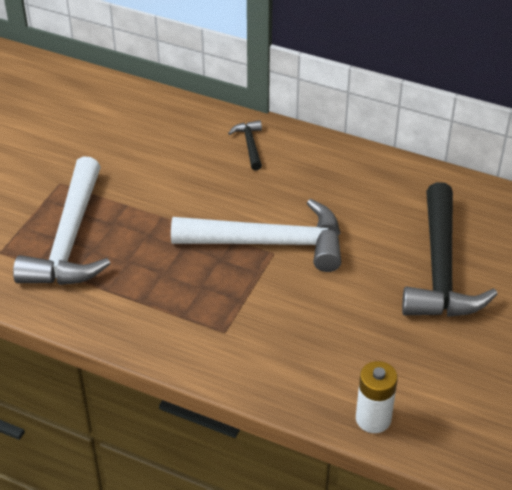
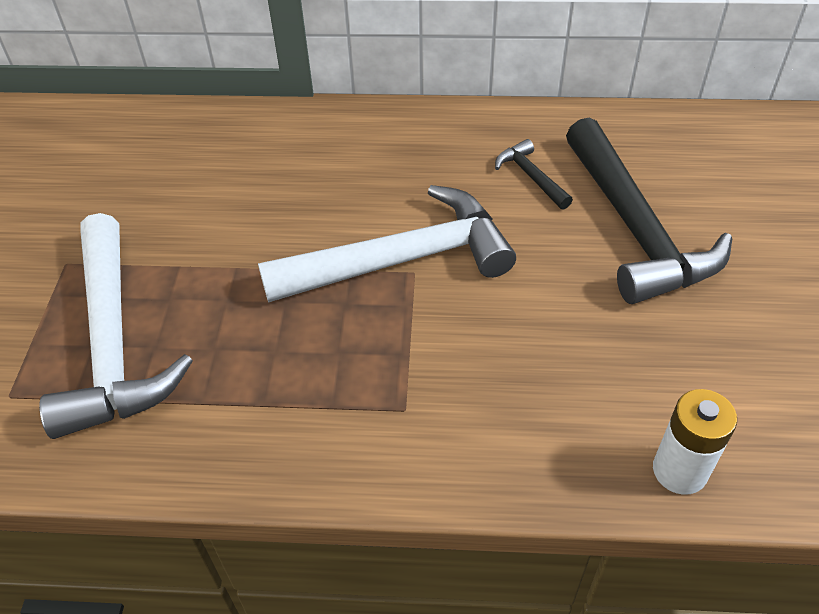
camera: 20 degrees left, 5 degrees up
(250, 145) = (310, 140): black hammer -> black hammer (531, 177)

